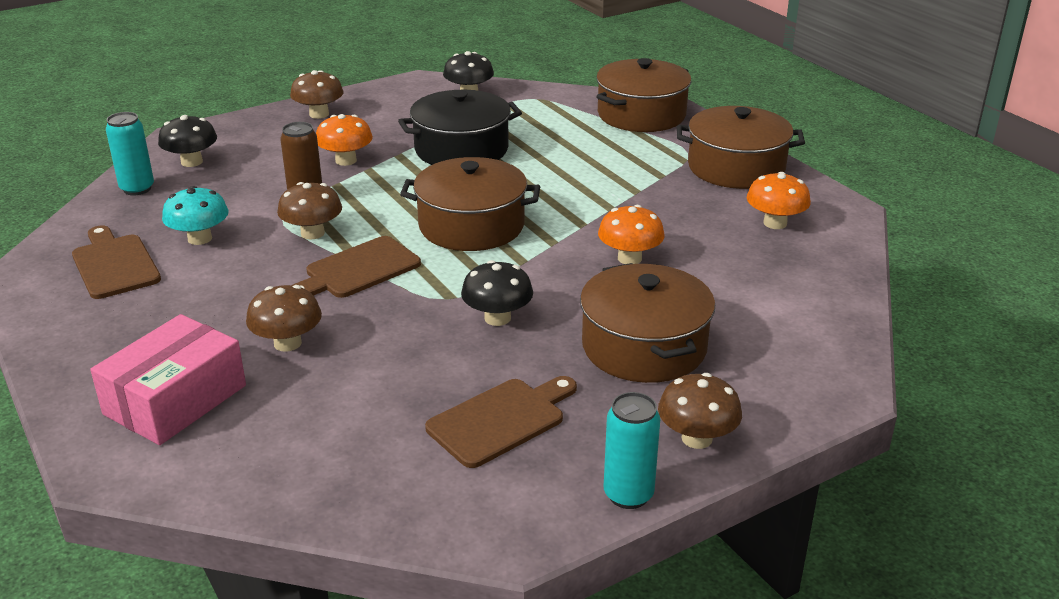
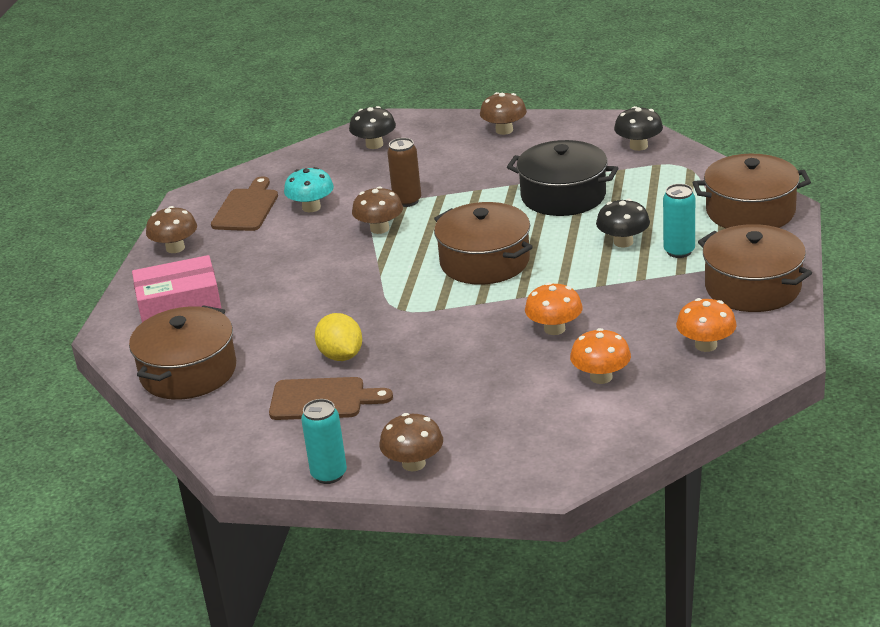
camera: 45 degrees right, 0 degrees up
(137, 189) = (319, 155): turquoise can -> turquoise can (679, 251)
(287, 343) = (274, 300): brown mushroom -> brown mushroom (175, 248)
(346, 160) = (471, 178): orange mushroom -> orange mushroom (601, 377)
(358, 270) = (372, 266): brown cutting board -> none
(454, 367) = (341, 356): none -> yellow lemon
(497, 318) = (409, 335): black mushroom -> black mushroom (623, 242)
(644, 347) = (469, 394): brown pot -> brown pot (188, 372)

